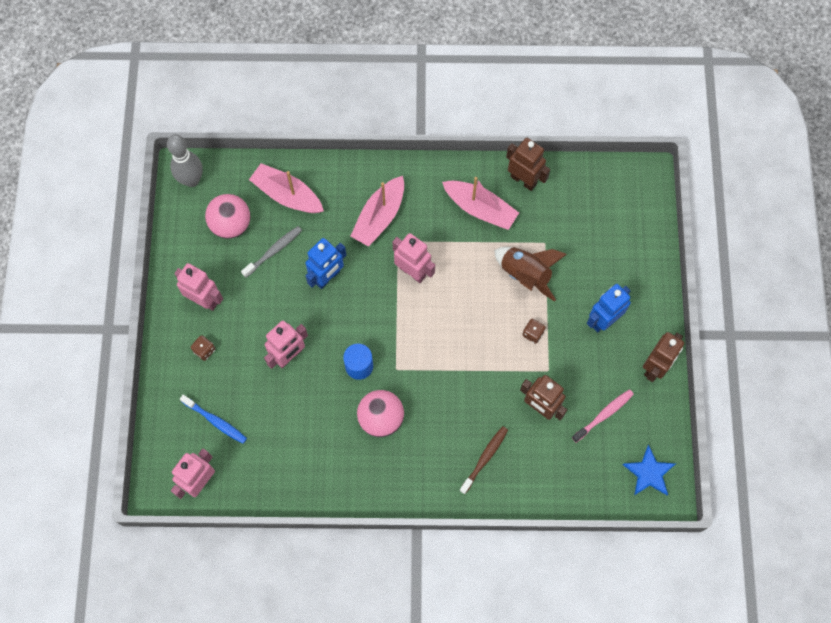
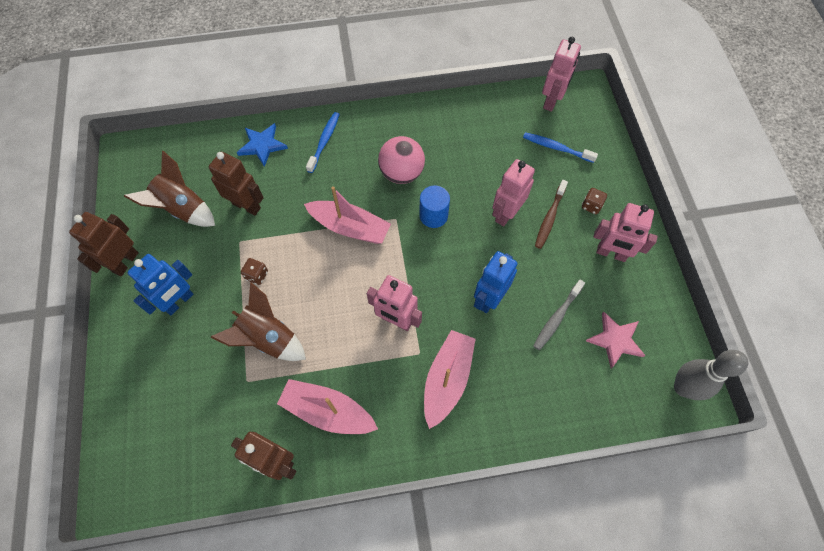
camera: 170 degrees right, 5 degrees down
(231, 224) = (615, 340): pink ball -> pink star
(287, 195) = (563, 388): pink boat -> pink boat (350, 227)
(455, 471) = (324, 142): none -> blue toothbrush
(484, 459) = (298, 155): brown toothbrush -> brown toothbrush (549, 217)
(603, 415) = (182, 209): pink toothbrush -> brown rocket
(649, 473) = (141, 166): blue star -> blue star (262, 145)

